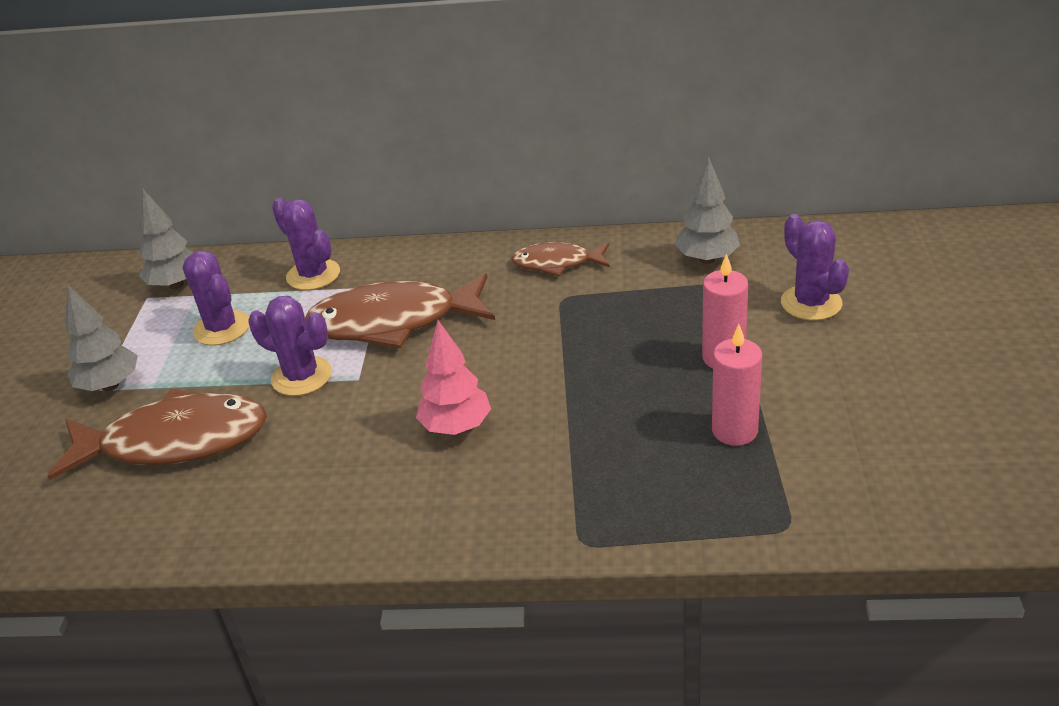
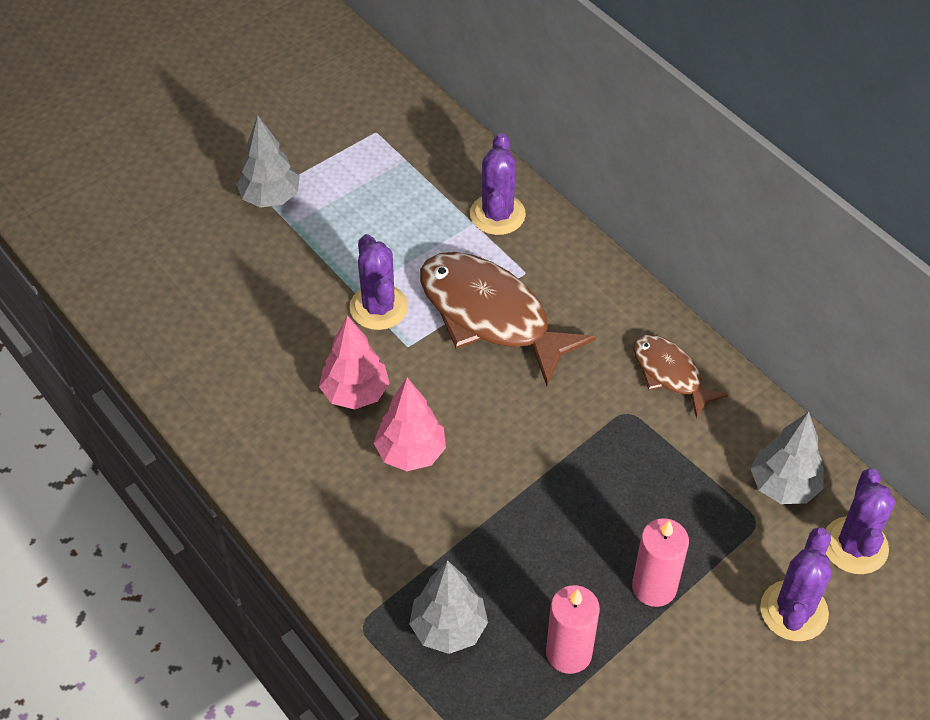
camera: 45 degrees right, 15 degrees up
(175, 441) = (252, 287): brown fish -> none
(176, 284) = (406, 136): grey tree -> grey tree (448, 628)
(222, 328) = (385, 210): purple cactus -> purple cactus (855, 546)
(360, 431) = (355, 393): none -> pink tree

